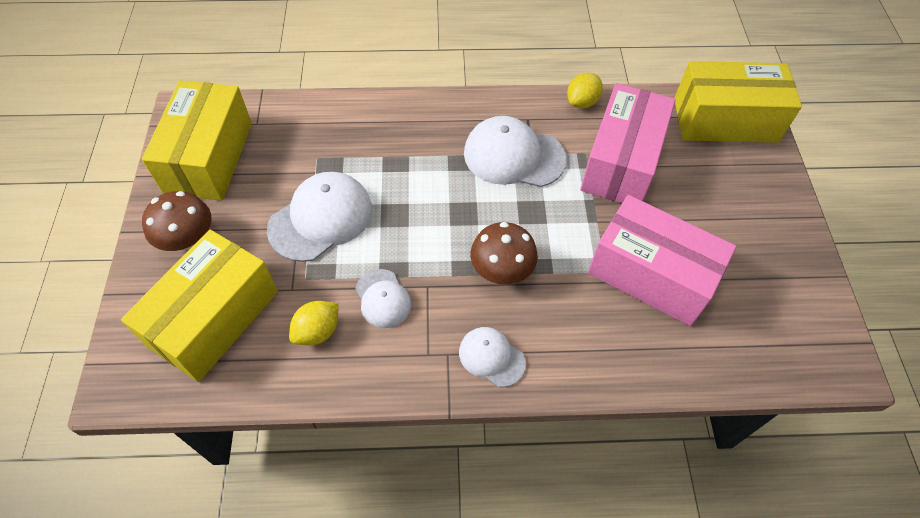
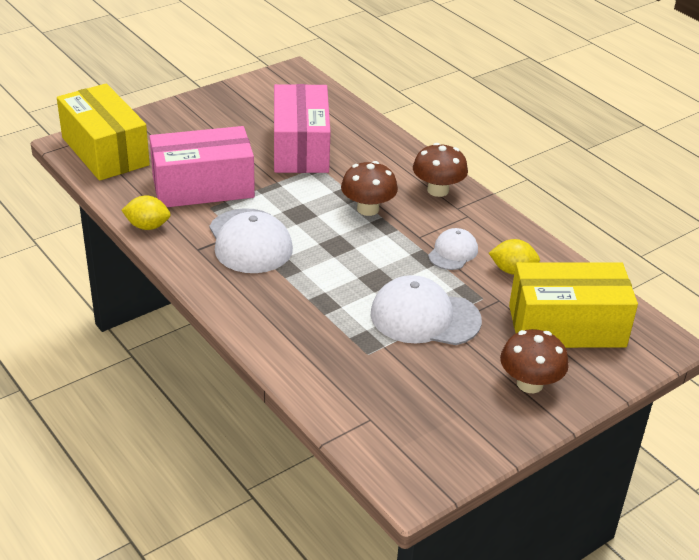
camera: 125 degrees left, 20 degrees down
(209, 157) = (442, 426): yellow box -> none
(491, 357) = (438, 190): white cap -> brown mushroom

